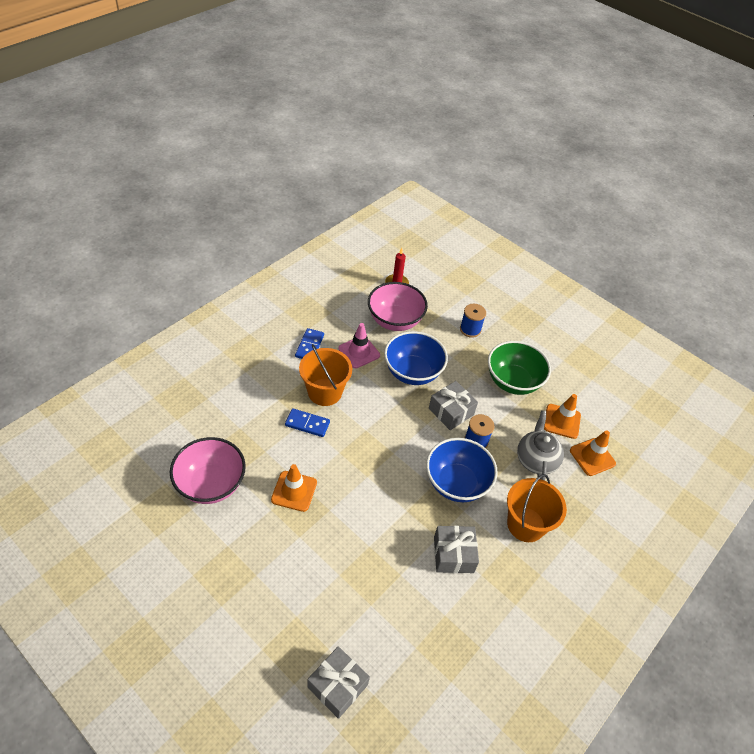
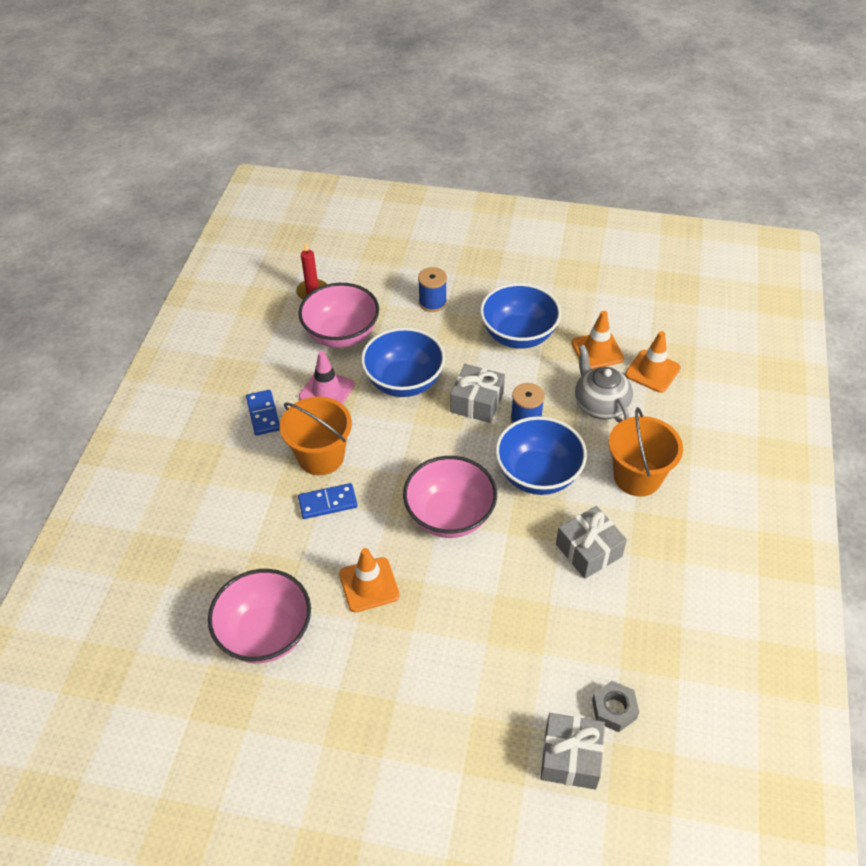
camera: 25 degrees left, 0 degrees up
(377, 476) = (450, 516): none -> pink bowl
(390, 673) = (614, 709): none -> grey nut
(513, 381) = (518, 335): green bowl -> blue bowl

